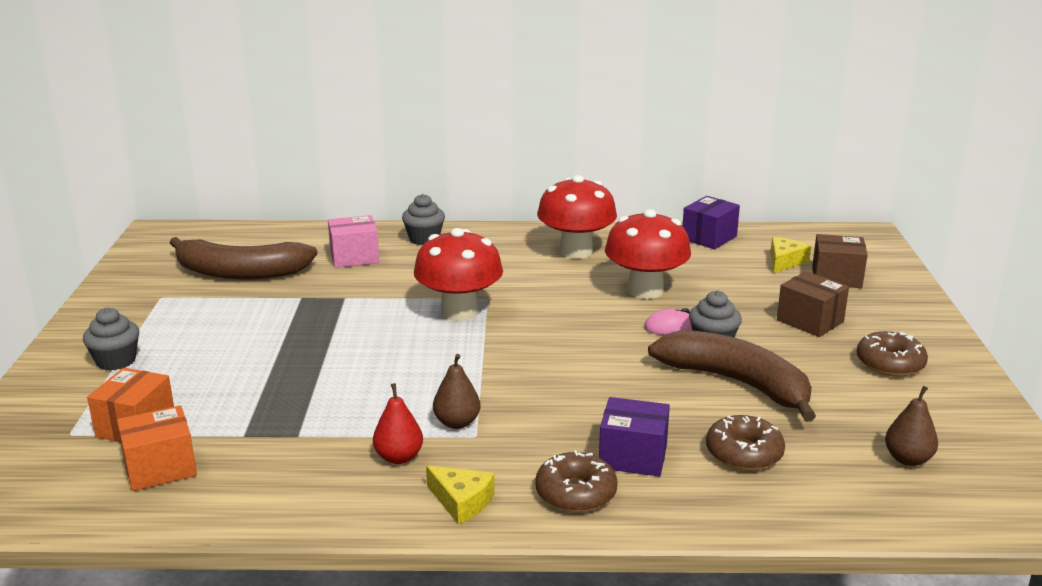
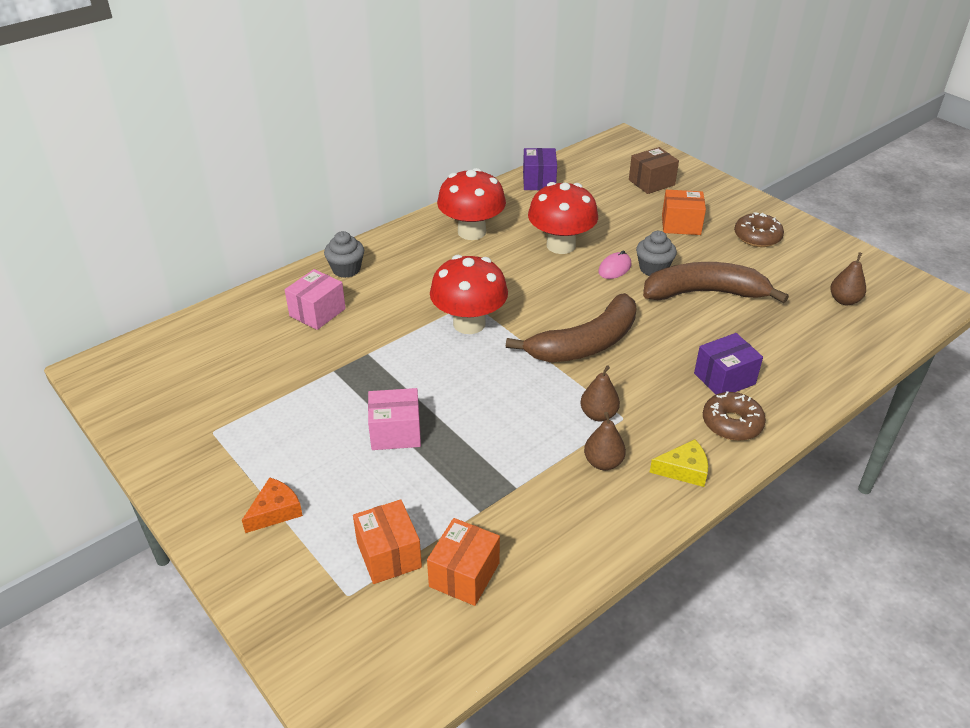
camera: 40 degrees left, 15 degrees up
(116, 361) = (275, 511): grey cupcake -> orange cheese
(240, 272) = (244, 373): brown banana -> brown banana (585, 343)
(275, 355) = (395, 432): none -> pink box
(399, 457) = (603, 462): red pear -> brown pear
(744, 453) = (772, 342): brown donut -> none
(785, 261) = (608, 182): yellow cheese -> none
(810, 321) = (681, 225): brown box -> orange box

